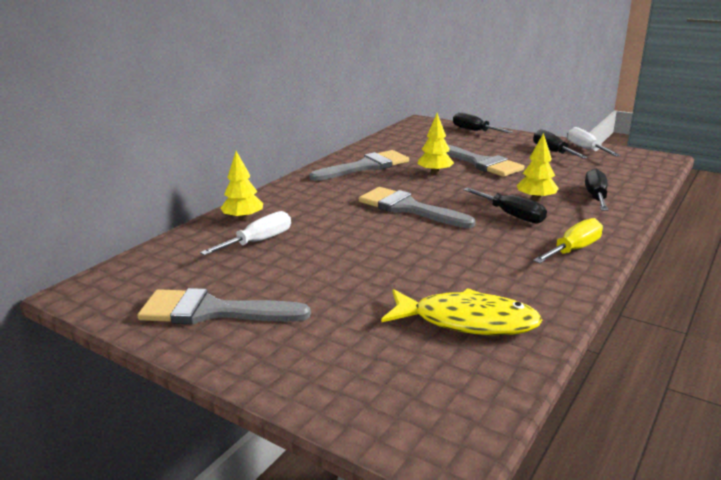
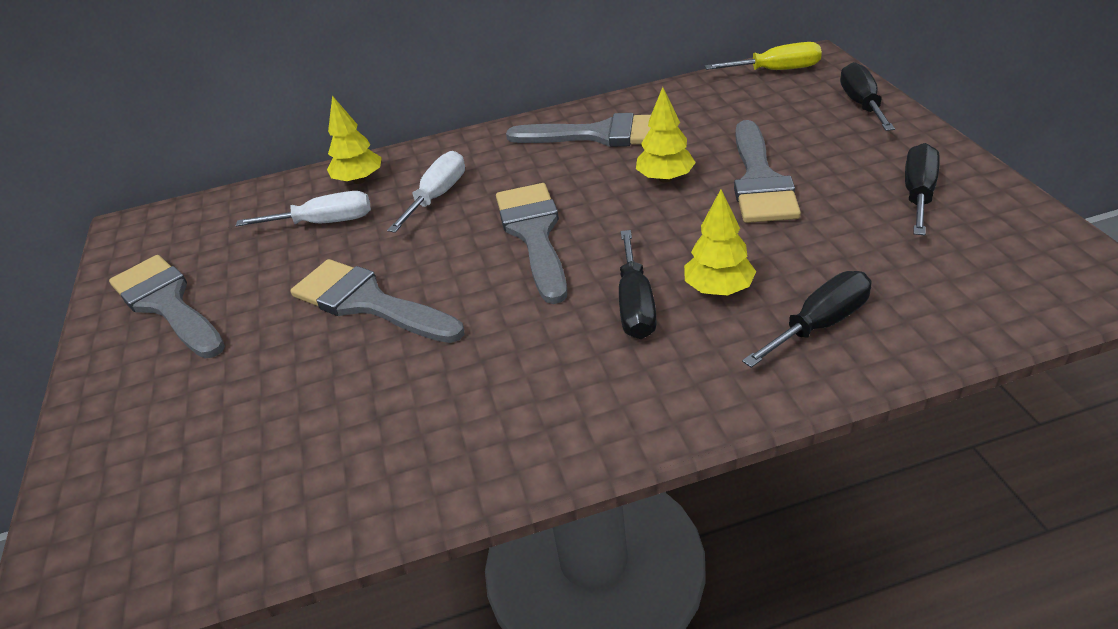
camera: 45 degrees right, 15 degrees up
(367, 260) = (369, 303): none -> grey brush
(467, 321) = (316, 453): yellow fish -> none
(573, 249) = (610, 411): yellow screwdriver -> yellow screwdriver (776, 70)
(586, 149) = (991, 208): white screwdriver -> white screwdriver (437, 196)

